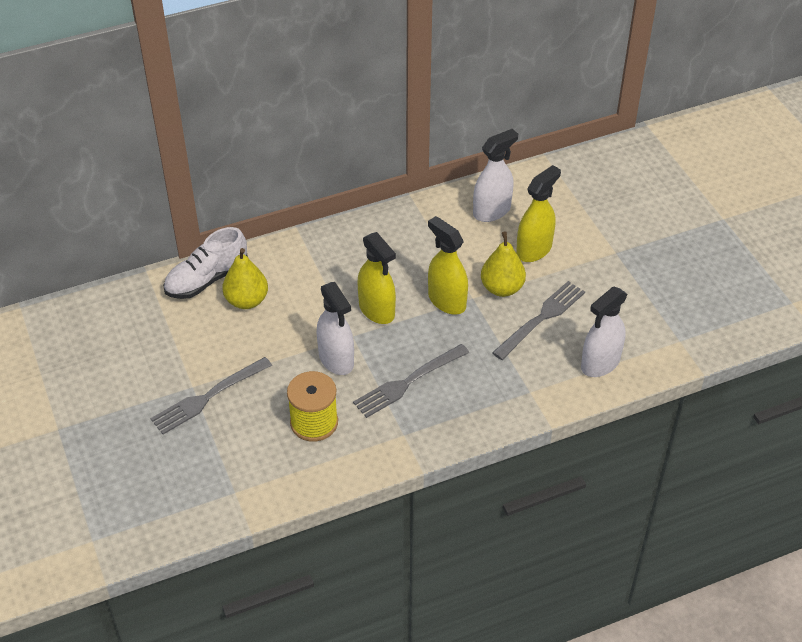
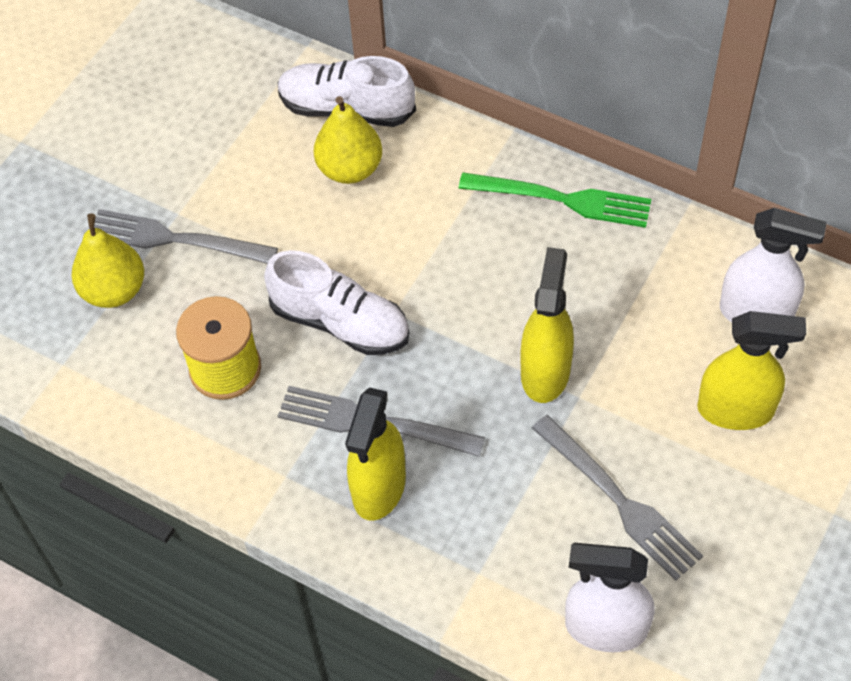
camera: 55 degrees right, 10 degrees up
(336, 360) = (340, 322): white spray bottle -> white shoe
(357, 234) = (563, 199): none -> green fork
(377, 310) = (458, 308): yellow spray bottle -> yellow spray bottle (379, 488)
(502, 288) = (628, 419): yellow pear -> yellow pear (114, 290)
(541, 318) = (620, 501): grey fork -> grey fork turned 45 degrees clockwise

